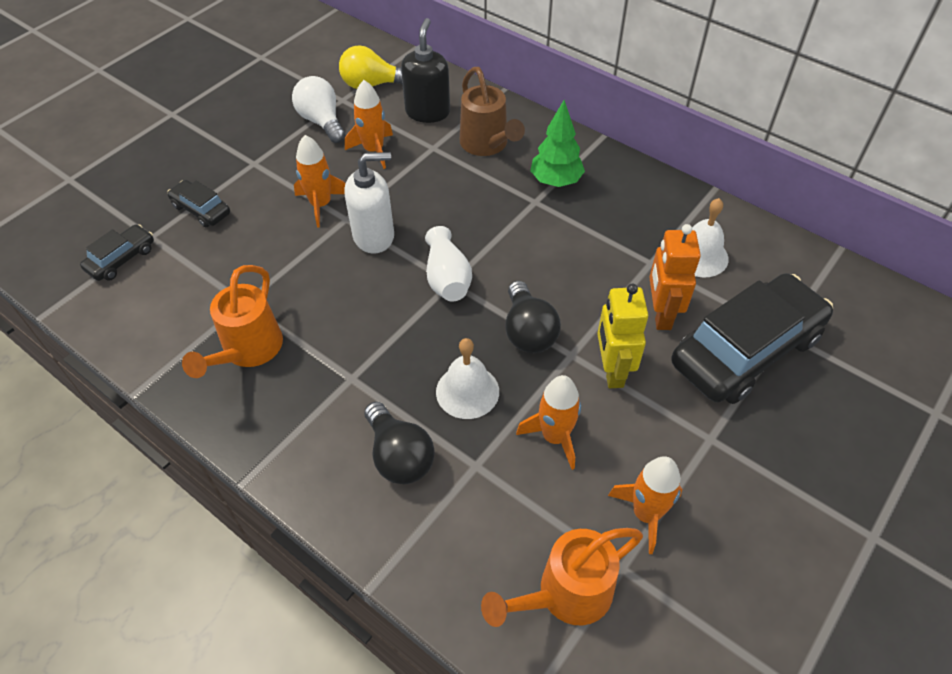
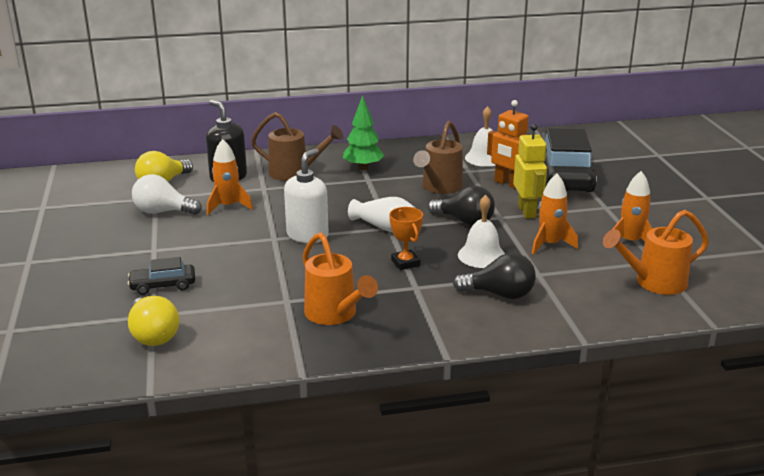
camera: 50 degrees left, 25 degrees down
(122, 259) = (153, 335): black car -> yellow light bulb
(321, 205) = (244, 241): orange rocket -> none
(391, 339) = (405, 263): none -> orange trophy
(565, 594) = (654, 283): orange watering can -> orange watering can turned 60 degrees clockwise
(582, 264) = (439, 187): none -> brown watering can
(612, 370) = (527, 211): yellow robot -> yellow robot turned 135 degrees counterclockwise

